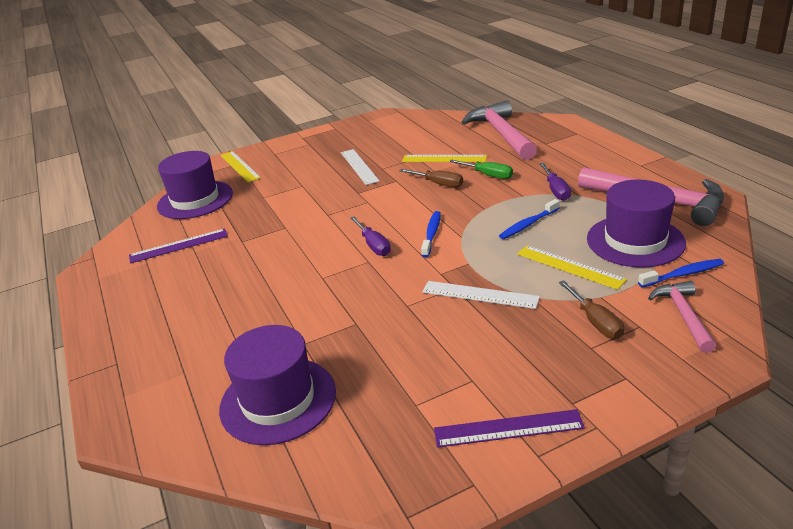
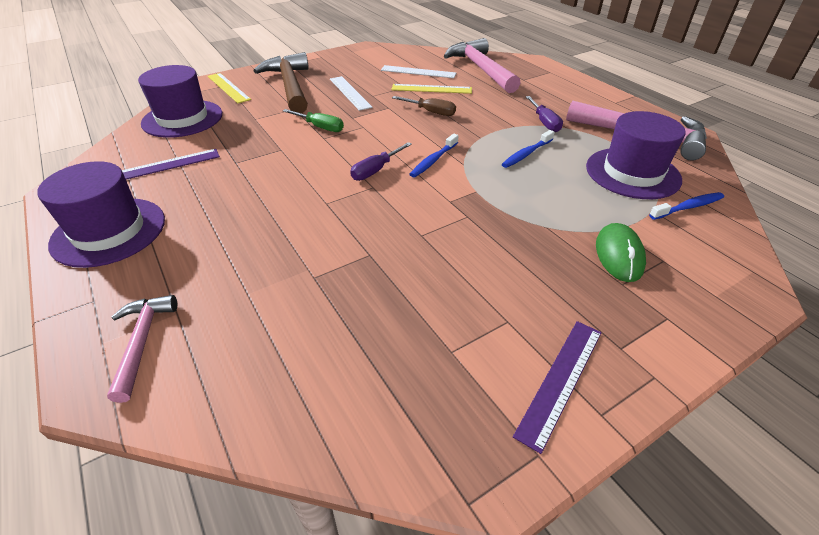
camera: 10 degrees left, 10 degrees up
(278, 400) = (292, 347): purple hat -> purple hat (109, 231)
(300, 162) = (290, 86): none -> brown hammer
(373, 245) = (376, 170): purple screwdriver -> purple screwdriver turned 75 degrees clockwise
(432, 234) = (433, 160): blue toothbrush -> blue toothbrush turned 150 degrees counterclockwise
(480, 294) = (495, 224): white ruler -> white ruler (418, 72)
(488, 175) = (477, 106): green screwdriver -> green screwdriver (320, 127)
(508, 428) = (560, 380): purple ruler -> purple ruler turned 45 degrees counterclockwise
(569, 267) = (577, 197): yellow ruler -> none
(595, 321) = (619, 255): brown screwdriver -> green mouse
(683, 315) = (702, 249): pink hammer -> pink hammer (142, 342)

